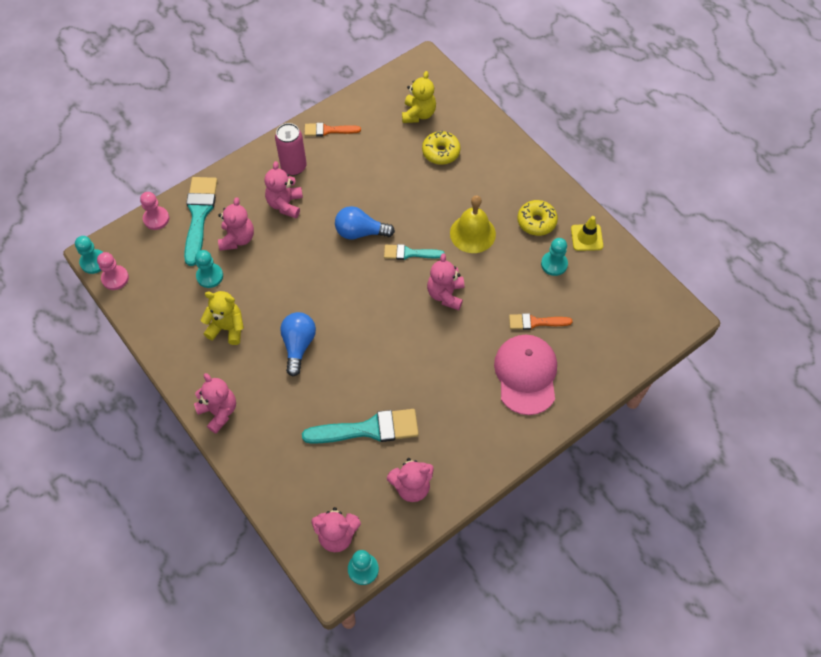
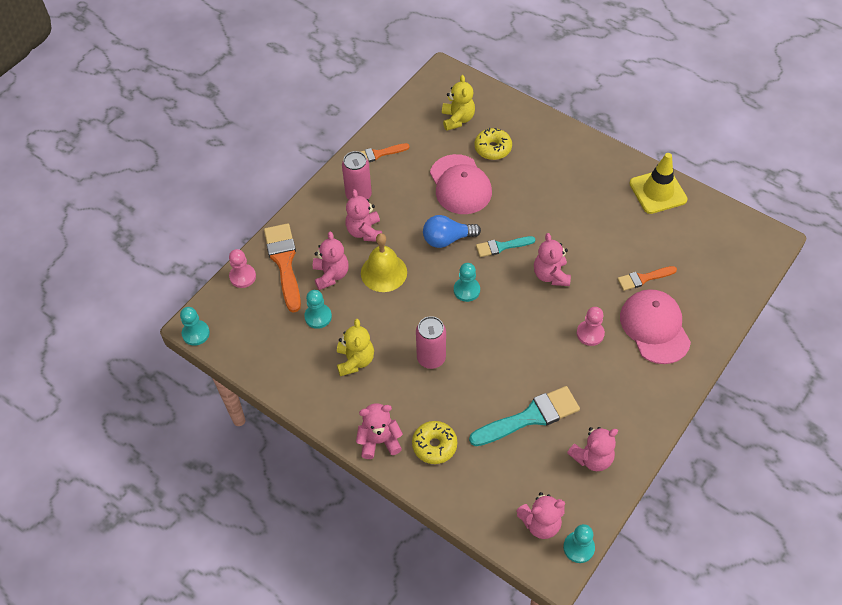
camera: 15 degrees left, 5 degrees down
(115, 278) = (224, 343): pink pawn -> pink pawn (590, 333)
(199, 215) = (284, 262): turquoise brush -> orange brush
(219, 412) = (379, 441): pink teddy bear -> pink teddy bear turned 45 degrees counterclockwise
(227, 328) = (355, 360): yellow teddy bear -> yellow teddy bear turned 90 degrees clockwise
(298, 345) = (431, 358): blue light bulb -> pink can
(394, 181) = (460, 185): none -> pink cap
(472, 233) = (552, 214): yellow bell -> yellow bell (384, 272)
(536, 222) = (606, 189): yellow donut -> yellow donut (434, 445)
(554, 264) = (638, 222): turquoise pawn -> turquoise pawn (466, 290)
(586, 237) = (657, 191): yellow traffic cone -> yellow traffic cone, size x1.60

